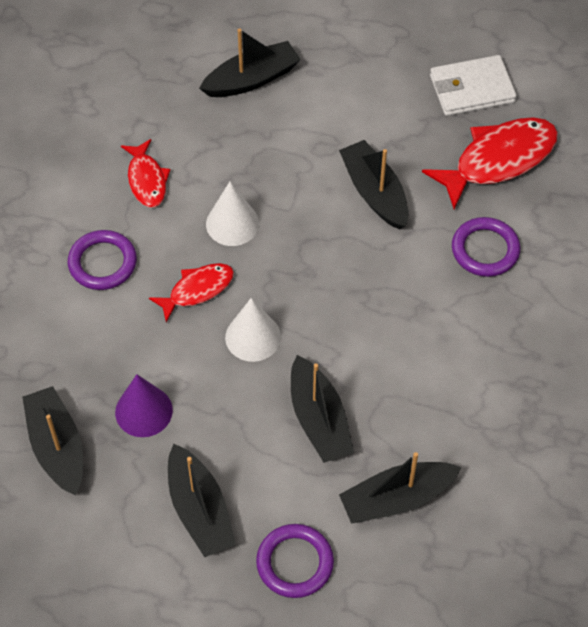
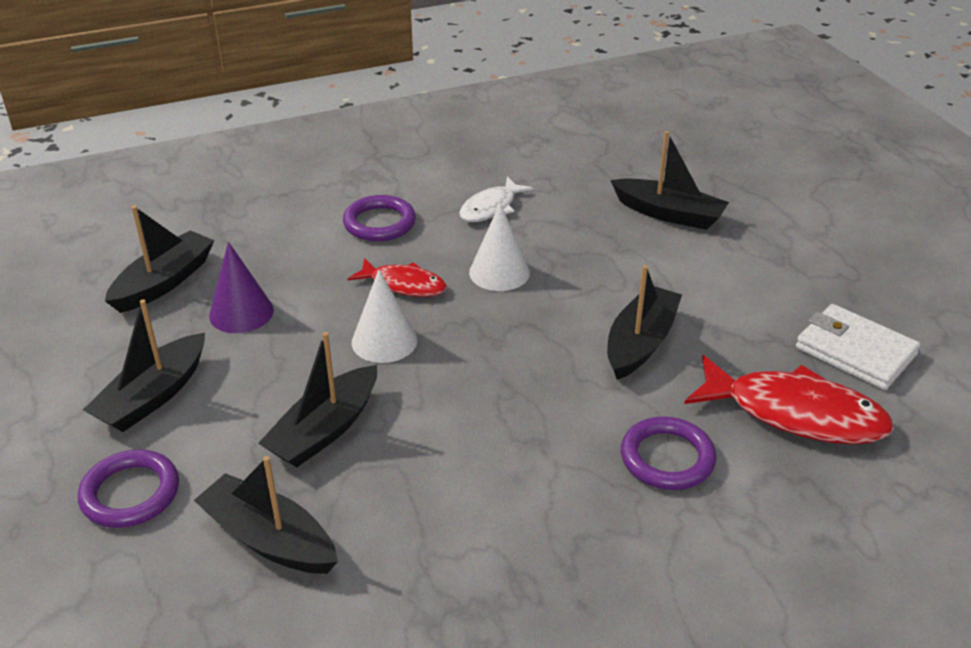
camera: 55 degrees right, 20 degrees down
(147, 180) = (491, 208): red fish -> white fish

